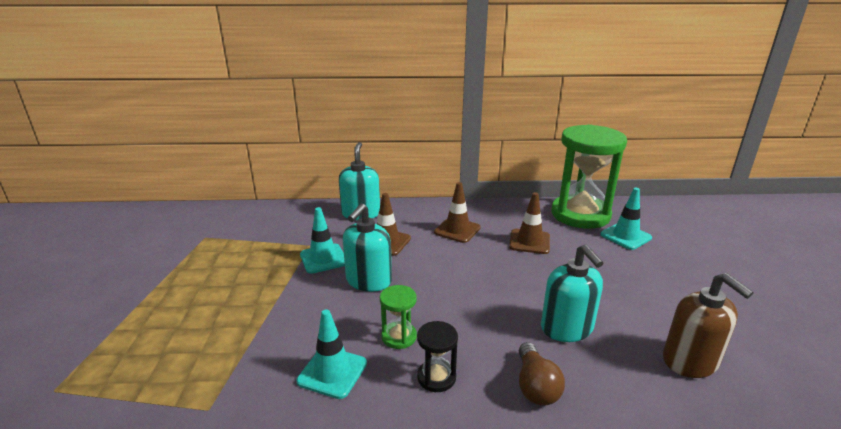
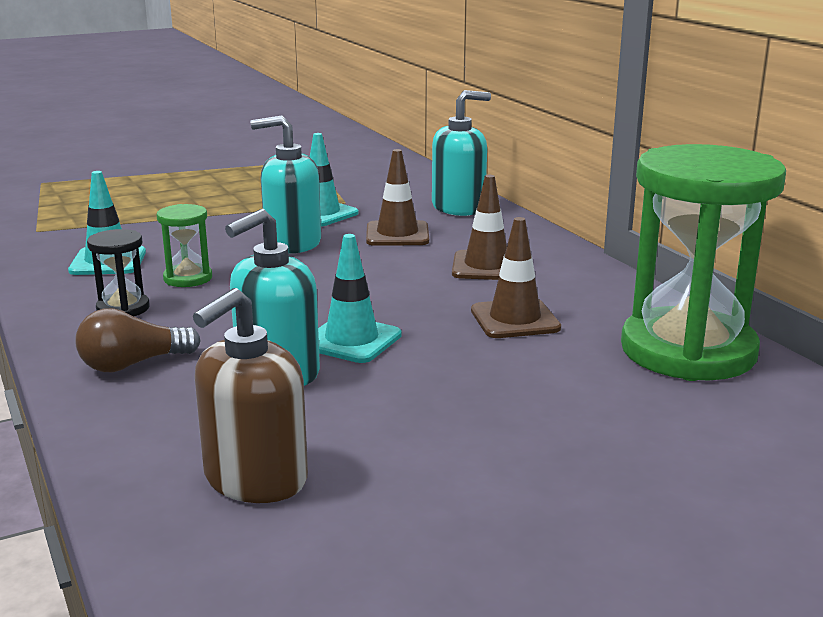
camera: 65 degrees right, 5 degrees down
(625, 236) = (653, 402): turquoise traffic cone -> turquoise traffic cone (351, 340)

